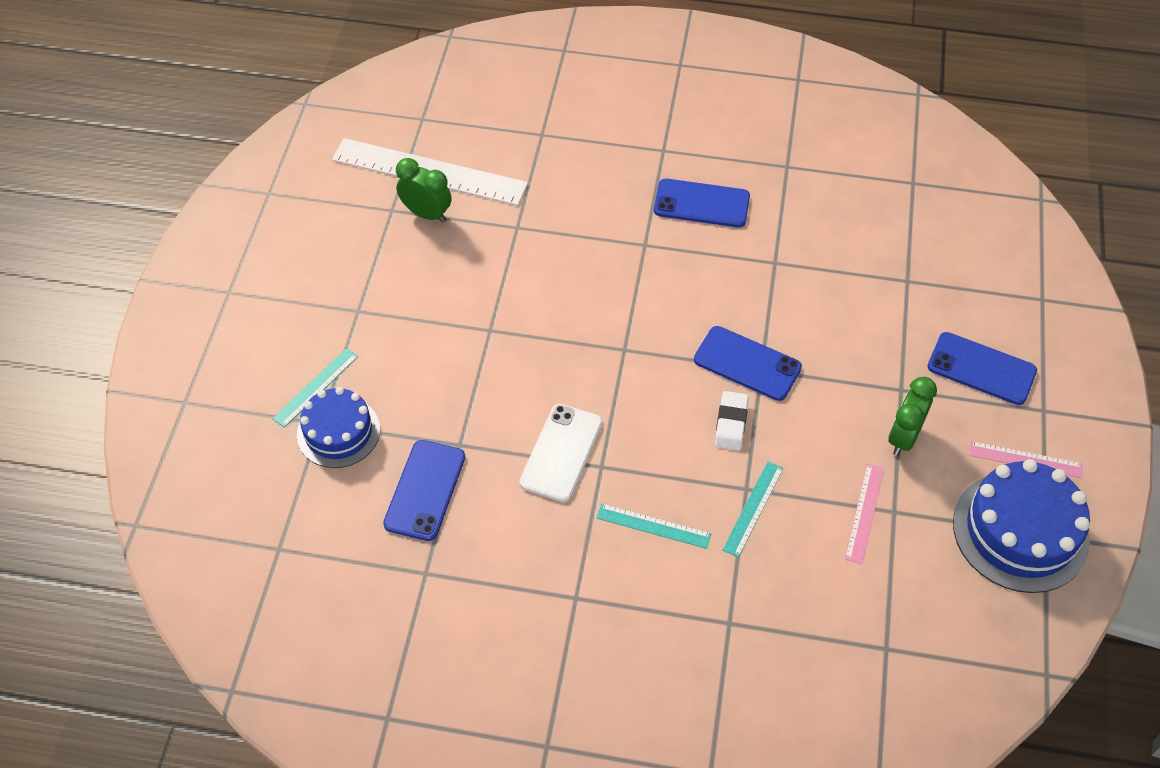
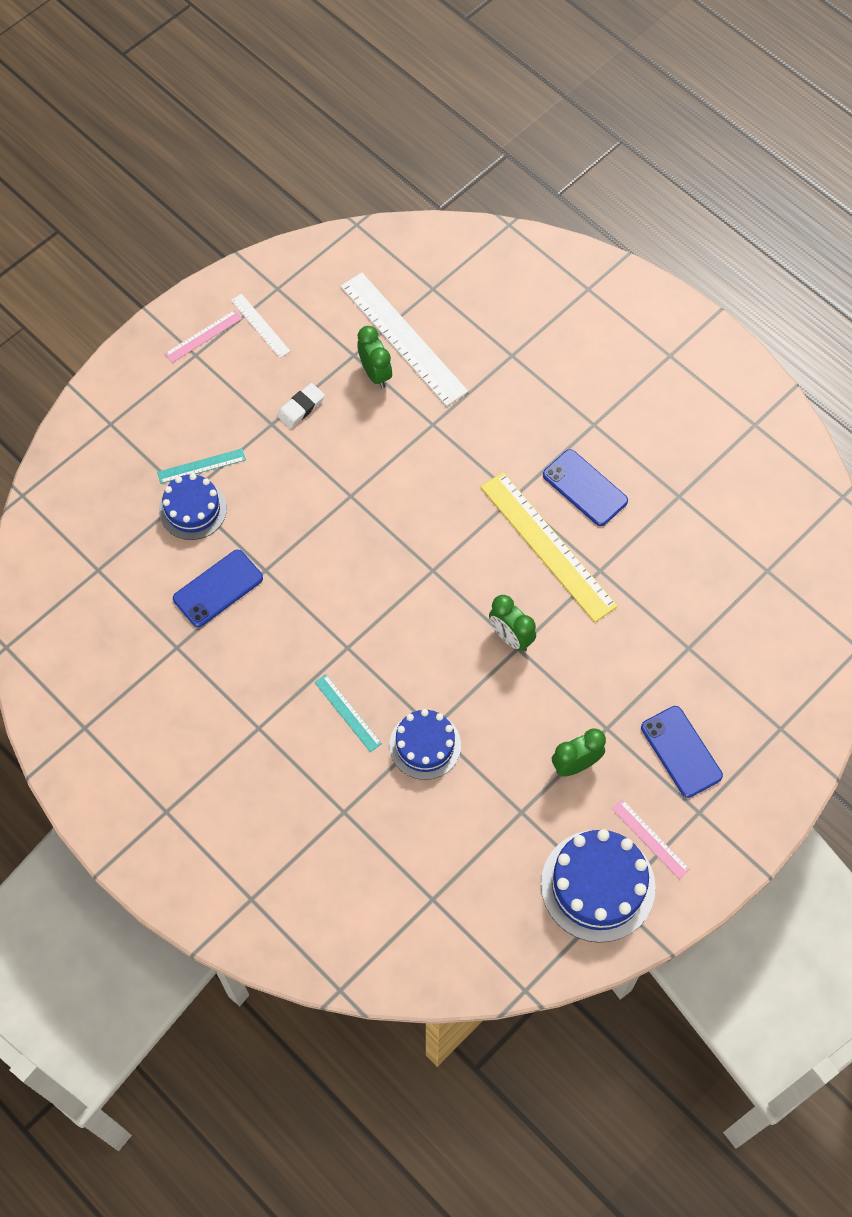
camera: 35 degrees right, 10 degrees up
(277, 232) = (260, 325): none -> white ruler
(561, 453) = (327, 620): white phone -> none
(711, 268) = (548, 546): none -> yellow ruler
(731, 423) = (461, 674): white eraser -> white eraser (301, 407)
(747, 364) = (511, 637): blue phone -> green clock
(753, 508) = (425, 745): turquoise ruler -> blue cake
(864, 513) = (499, 799): pink ruler -> pink ruler (203, 336)

